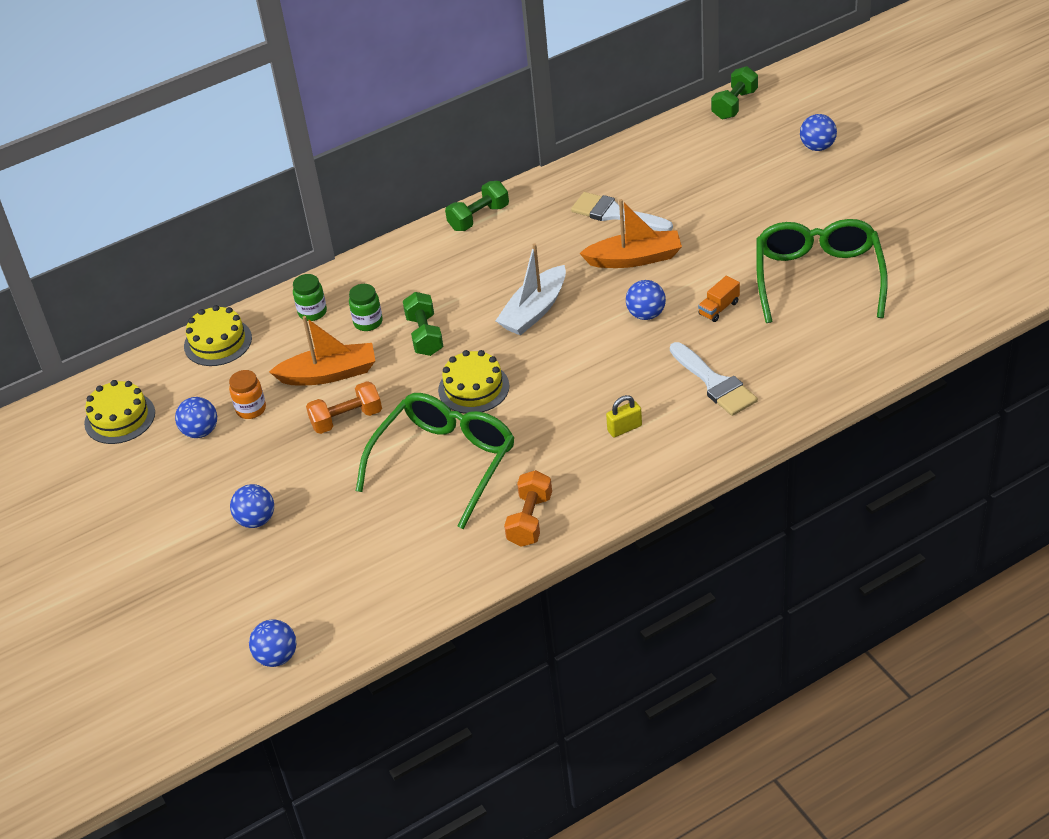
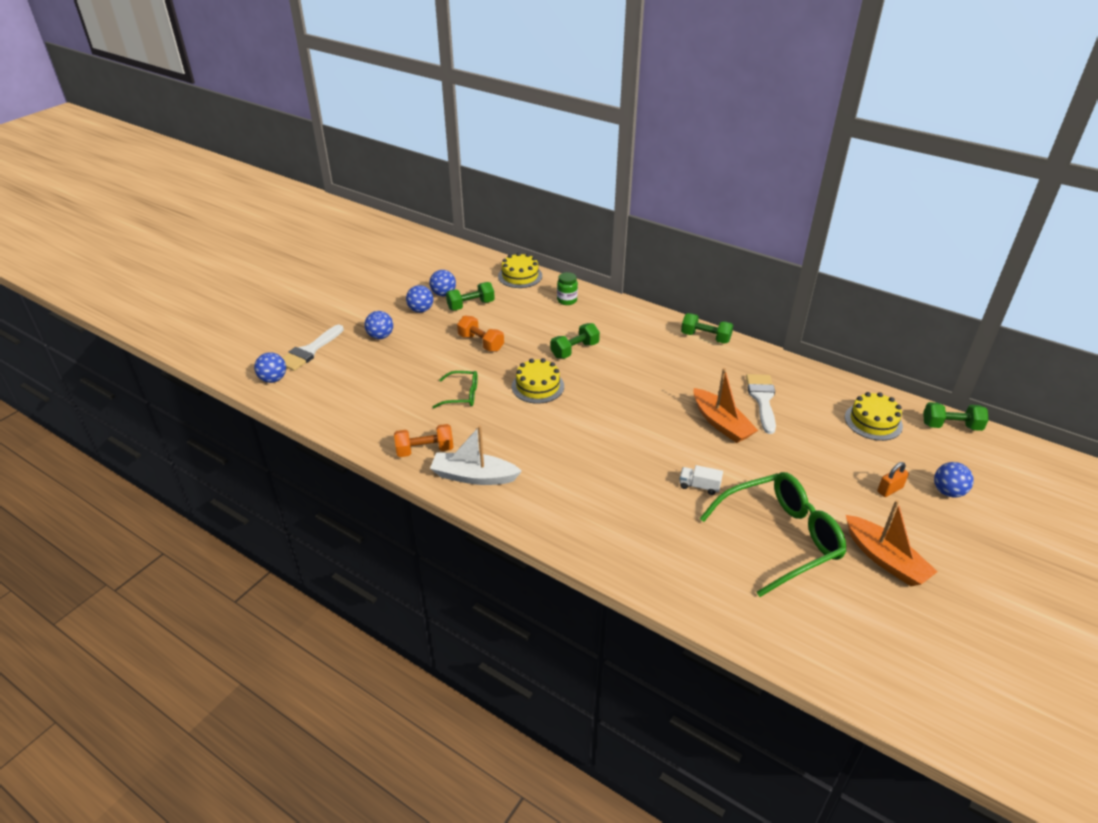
camera: 60 degrees right, 5 degrees down
(120, 418) = (441, 265): yellow cake -> yellow cake (873, 421)
(251, 409) = (470, 305): orange jar -> green dumbbell
(329, 374) = (516, 324): orange boat -> orange boat (885, 559)
(368, 322) = (572, 324): green jar -> none
(445, 462) = (462, 395): green glasses -> green glasses, size x0.50
(534, 311) = (630, 391): white boat -> white boat (474, 476)
(624, 428) = (537, 471): yellow padlock -> none
(646, 314) = (664, 447): blue ball -> blue ball (421, 310)
(715, 383) = (613, 508): white brush -> white brush (309, 351)
(719, 308) = (699, 486): orange truck -> white truck
(795, 181) = (889, 489): none -> orange padlock

